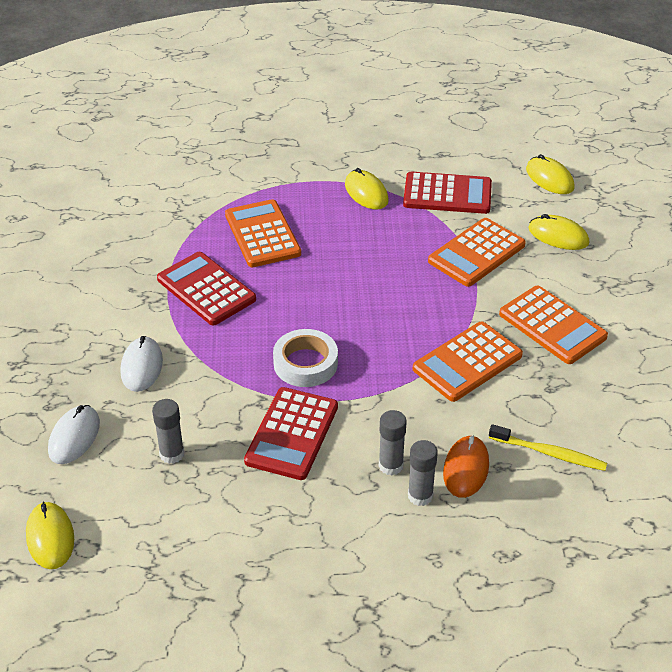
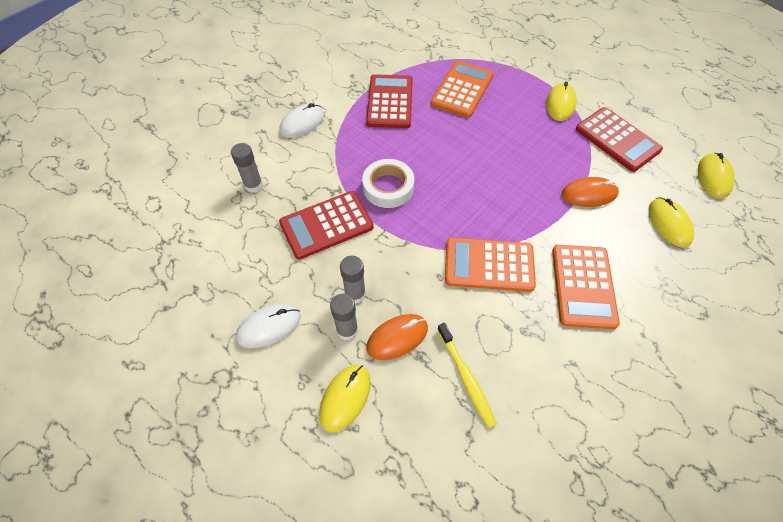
camera: 45 degrees right, 15 degrees up
(50, 537) = (146, 184): yellow mouse -> yellow mouse (345, 398)
(74, 437) = (224, 138): white mouse -> white mouse (269, 327)
(476, 253) = (589, 194): orange calculator -> orange mouse

